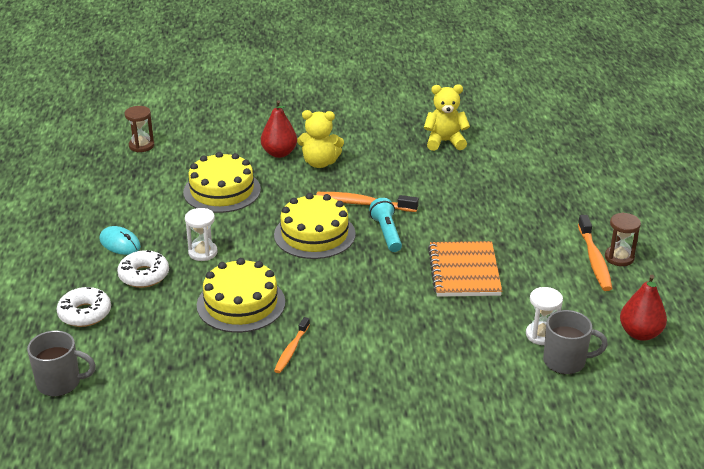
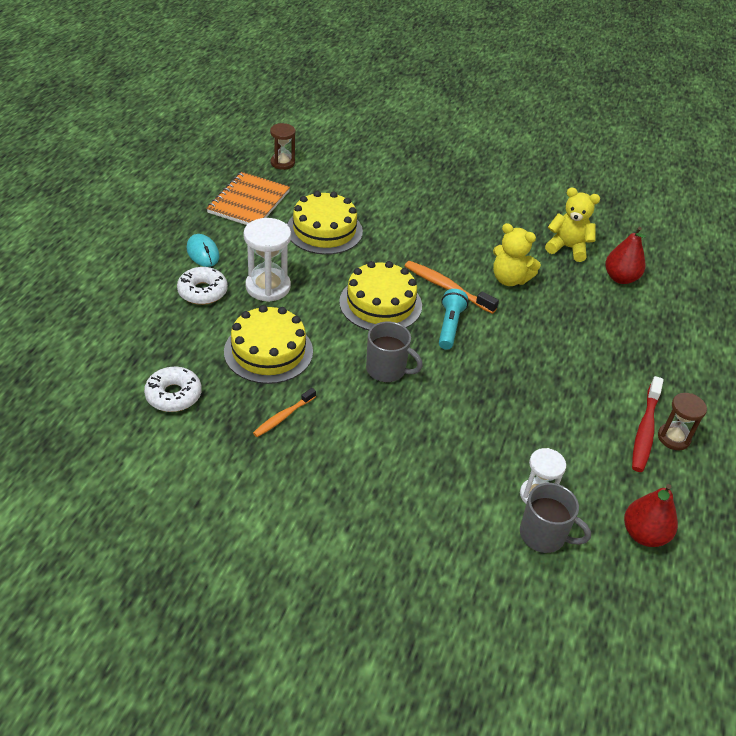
camera: 20 degrees right, 10 degrees up
(60, 383) = (65, 372): grey mug -> grey mug (387, 370)
(85, 313) = (129, 311): white donut -> white donut (173, 395)
(203, 252) = (268, 287): white hourglass -> white hourglass, size x1.56
(279, 153) = (400, 209): red pear -> red pear (620, 278)
(320, 163) = (432, 231): yellow teddy bear -> yellow teddy bear (509, 279)
(464, 271) = (500, 394): orange notebook -> orange notebook (248, 202)
(594, 259) = (645, 430): orange toothbrush -> red toothbrush

